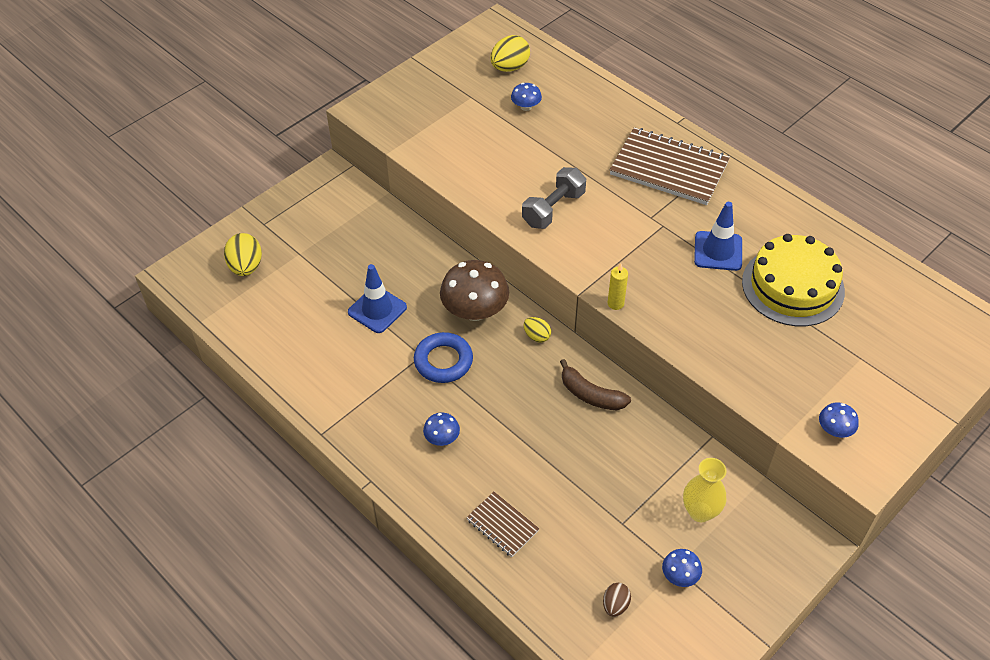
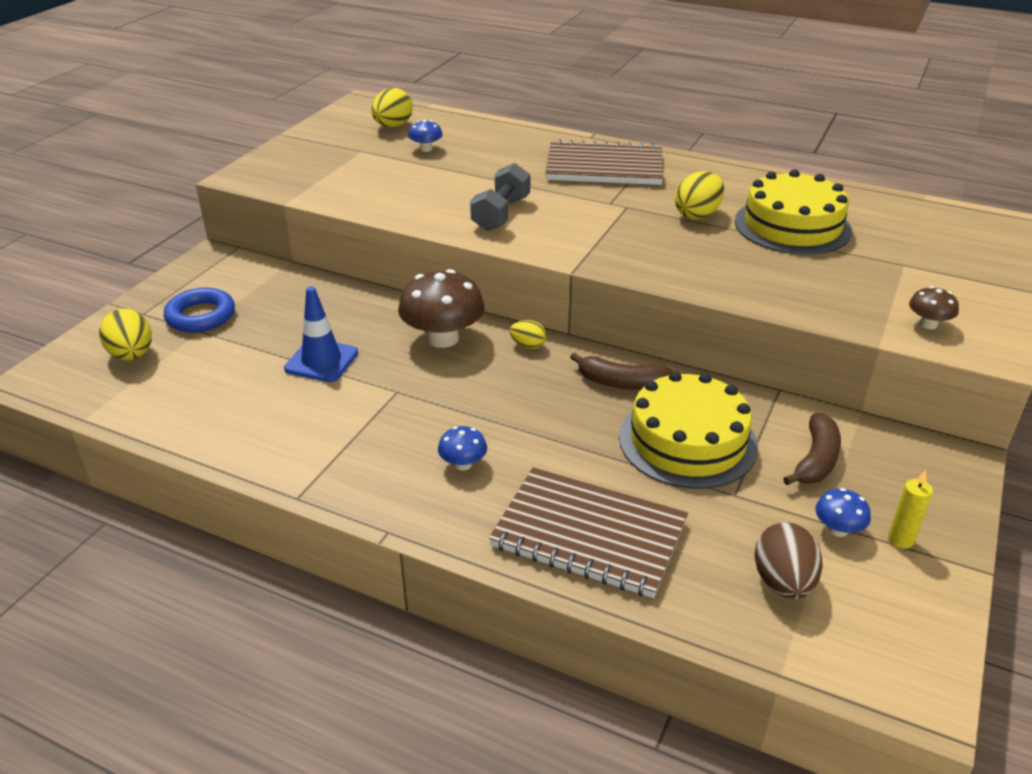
camera: 20 degrees left, 15 degrees down
(443, 361) = (427, 390): blue ring -> blue ring (201, 316)
(502, 525) = (589, 535): brown notebook -> brown notebook, size x1.97
(613, 465) = (687, 441): none -> yellow cake
(615, 303) = (618, 272): yellow candle -> yellow candle (900, 540)
(615, 605) = (783, 582): brown egg -> brown egg, size x1.69
(700, 512) = (816, 460): yellow vase -> brown banana
(718, 251) = (697, 214): blue traffic cone -> yellow egg
(834, 430) = (928, 324): blue mushroom -> brown mushroom

